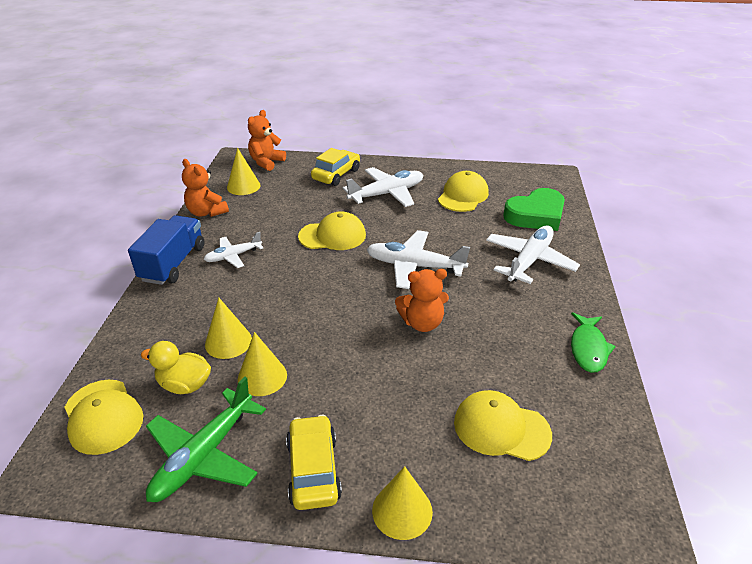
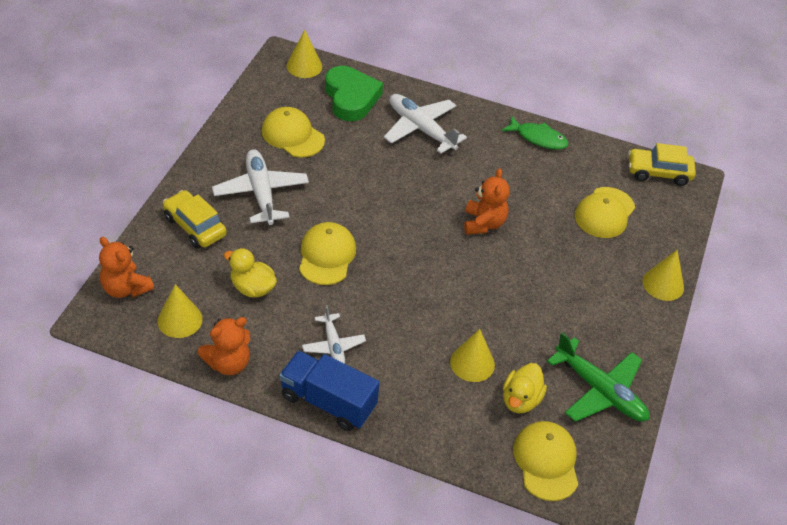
camera: 80 degrees left, 10 degrees up
(103, 416) = (546, 462): yellow cap -> yellow cap turned 75 degrees counterclockwise
(262, 377) = (523, 343): yellow cone -> yellow cone (304, 66)
(284, 208) = (252, 288): none -> yellow duck
(313, 470) = (623, 325): yellow car -> yellow car (658, 172)
(414, 266) = (402, 207): white plane -> none

